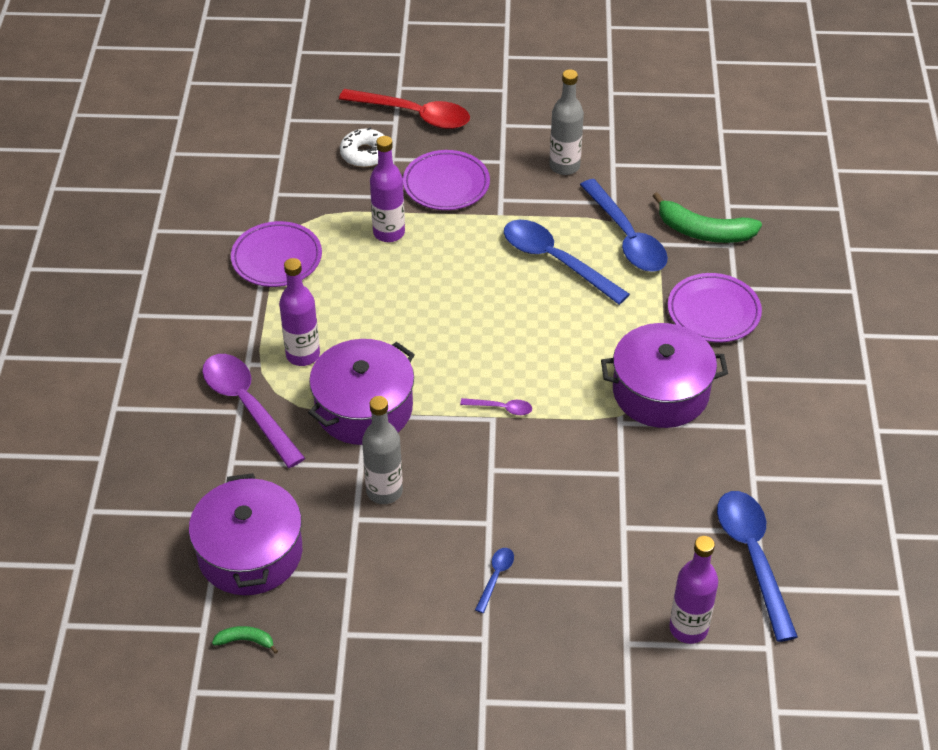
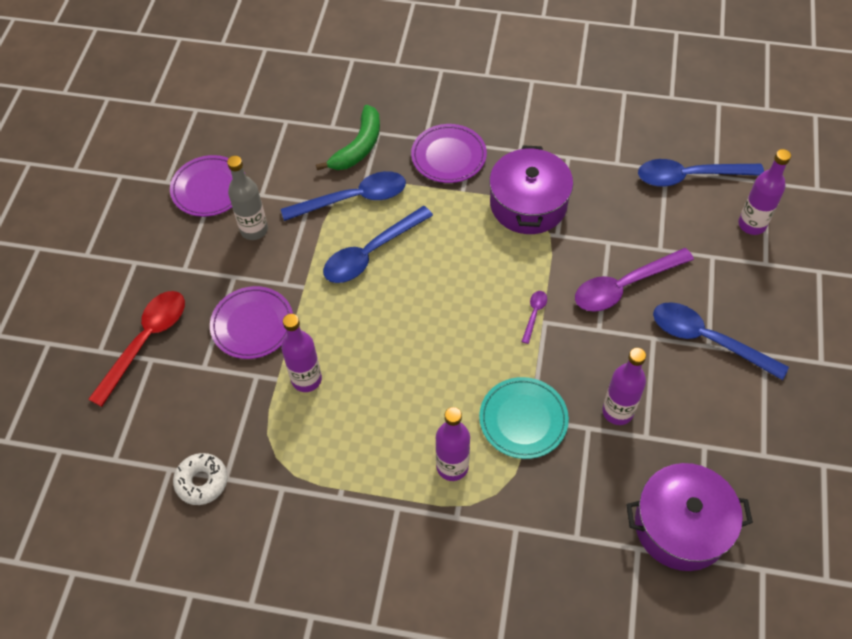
camera: 80 degrees left, 10 degrees up
(245, 641) = (773, 534): green banana -> none
(247, 405) = (509, 520): purple spoon -> purple spoon (624, 286)
(277, 258) = (319, 482): purple plate -> purple plate (209, 189)
(364, 408) = (523, 420): purple pot -> turquoise plate
(365, 154) = (190, 390): white donut -> white donut (202, 481)
(384, 491) = (617, 411): grey bottle -> purple bottle
(496, 576) = (706, 339): blue spoon -> blue spoon, size x2.24

